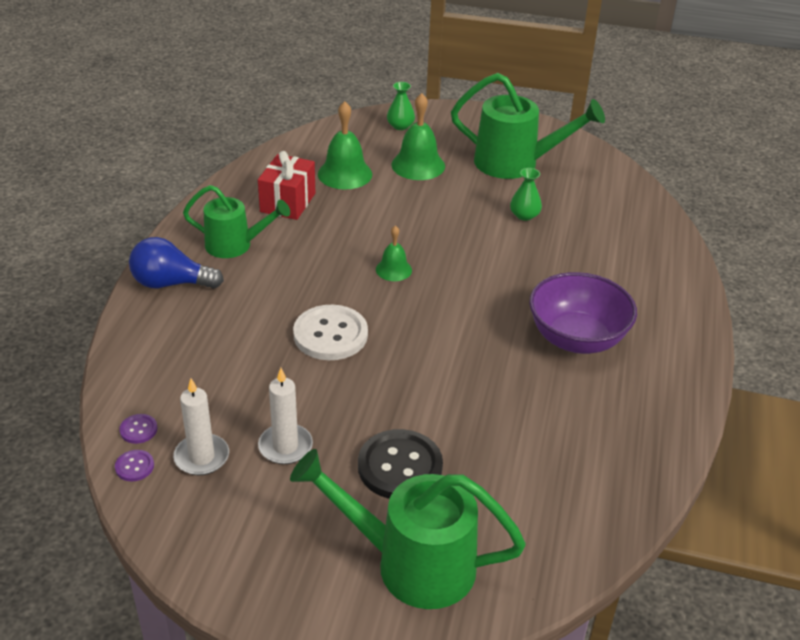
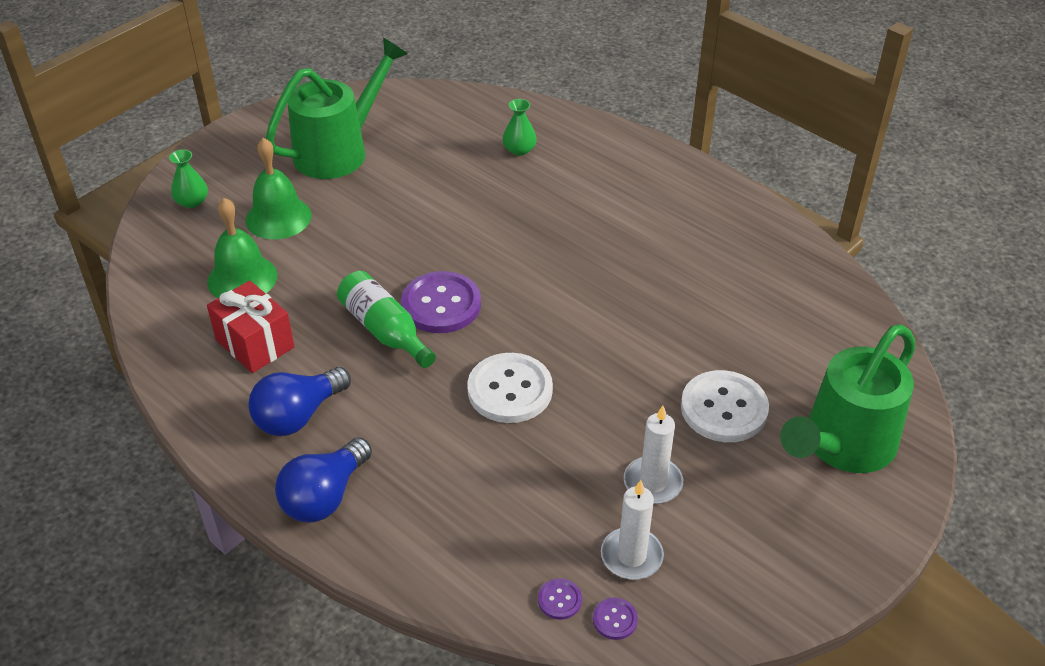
camera: 60 degrees left, 5 degrees up
(235, 245) = (298, 415): green watering can -> blue light bulb
(345, 253) = (385, 330): none -> green bottle
(393, 269) = (441, 304): green bell -> purple button
(400, 467) = (724, 408): black button -> white button
(524, 215) = (428, 181): green vase -> green vase (519, 149)
(577, 338) = (627, 226): purple bowl -> none

